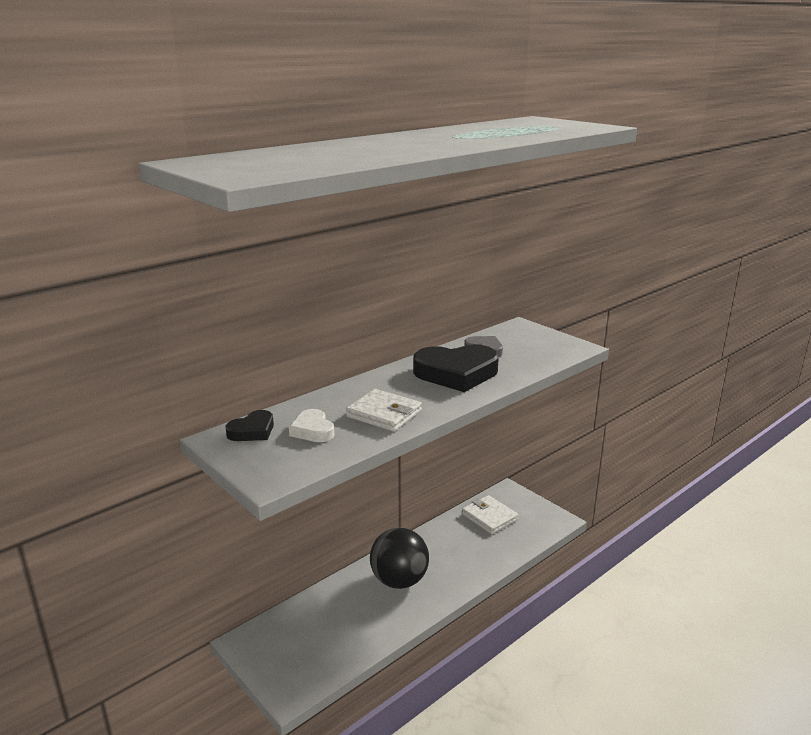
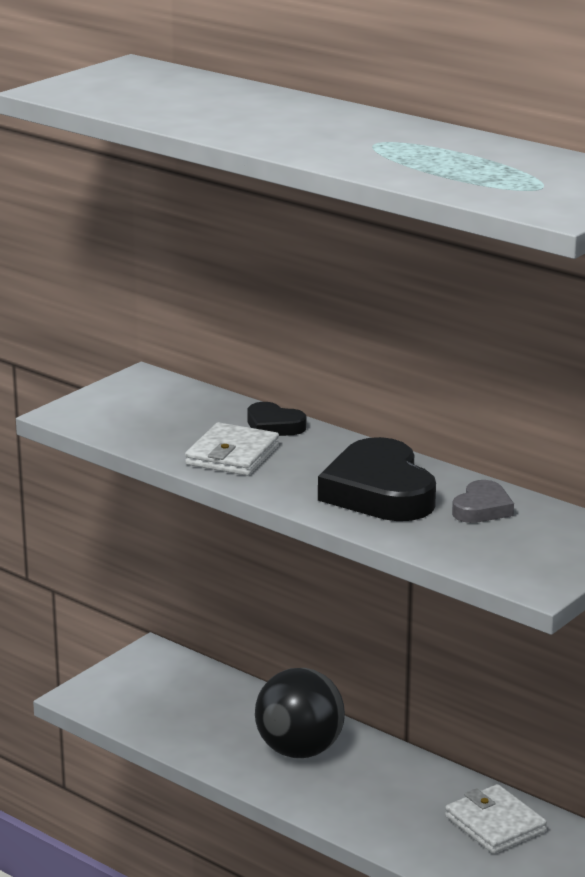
camera: 80 degrees right, 0 degrees up
(252, 431) = (166, 391): black heart -> black heart (274, 426)
(312, 430) = (177, 420): white heart -> none
(489, 517) = (495, 824): white wallet -> white wallet turned 75 degrees counterclockwise

